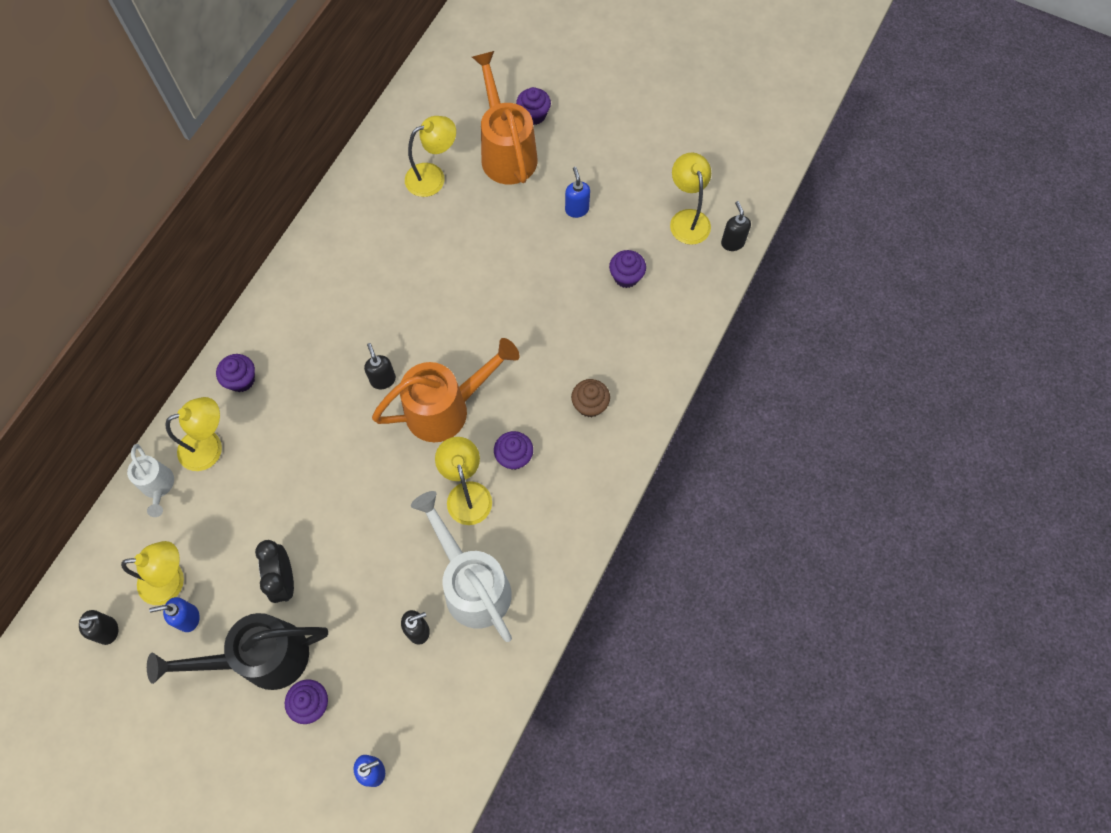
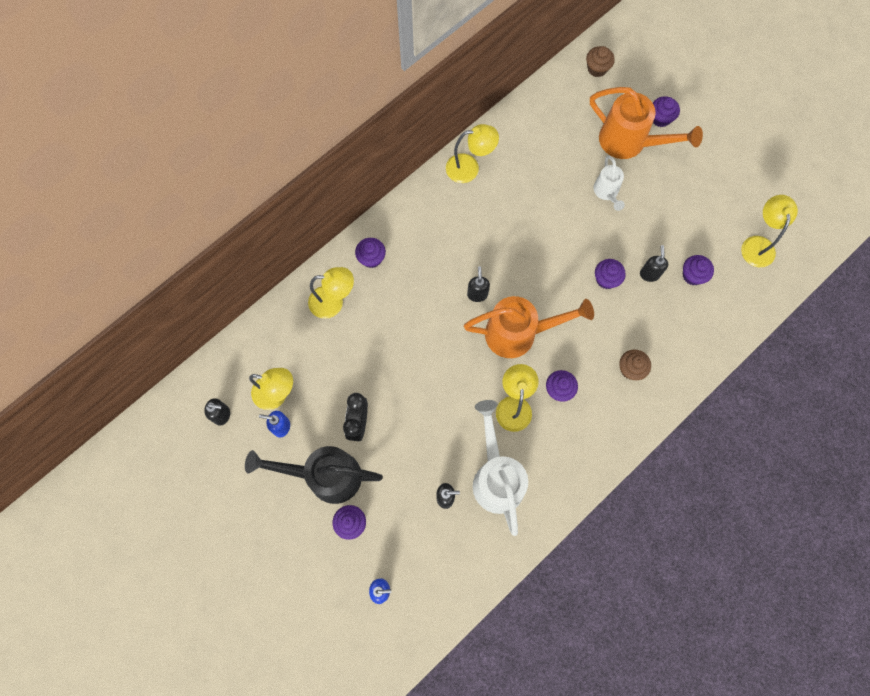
camera: 20 degrees right, 5 degrees up
(158, 486) = (288, 319): white watering can -> white watering can (606, 192)
(433, 176) = (565, 144): yellow lamp -> yellow lamp (469, 168)
(443, 82) = (597, 68): none -> brown cupcake
(506, 152) = (629, 142): orange watering can -> orange watering can turned 120 degrees clockwise
(529, 313) = (606, 279): none -> purple cupcake
(577, 209) = (670, 207): blue soap dispenser -> none
(732, 242) = (788, 276): black soap dispenser -> black soap dispenser (649, 274)

